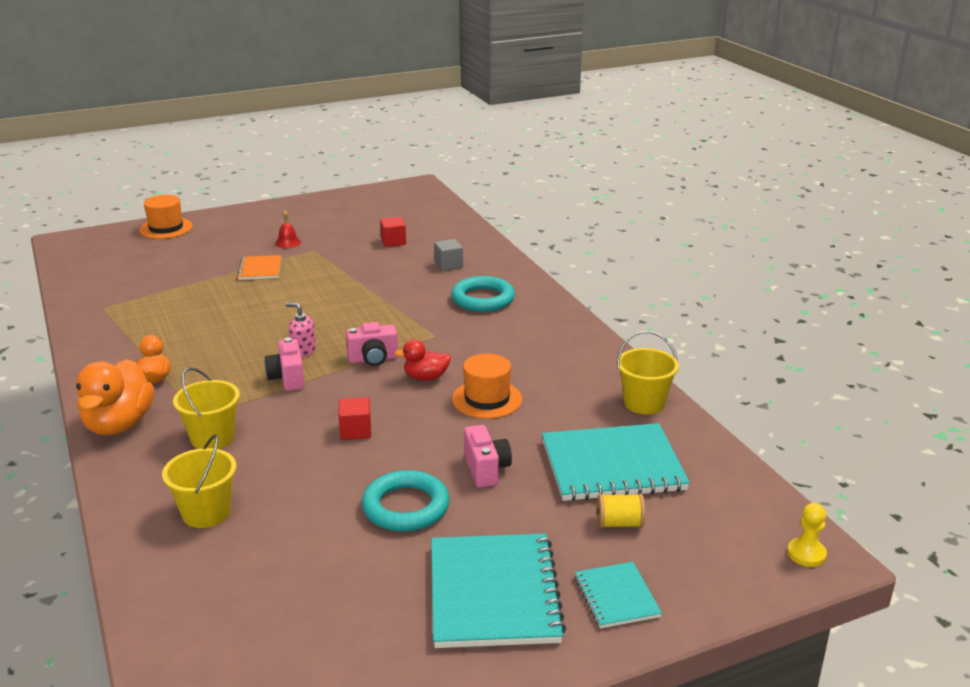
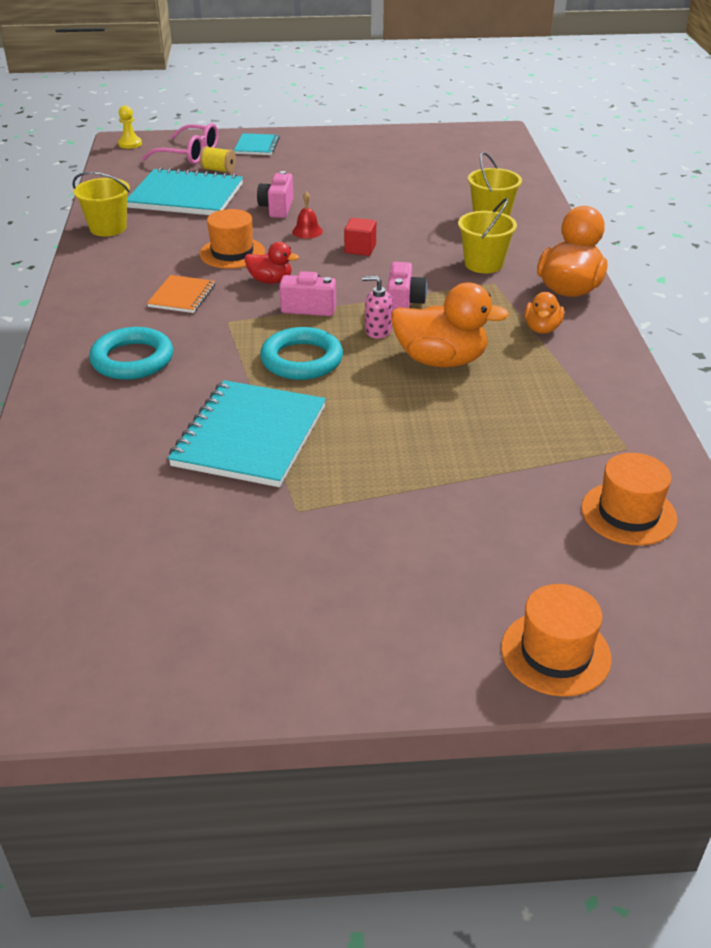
camera: 160 degrees left, 10 degrees up
(113, 277) = (628, 513): none -> orange hat
(243, 338) = (441, 360): none -> orange duck
(260, 269) = (395, 481): orange notebook -> orange notebook (182, 296)
(288, 243) = (331, 542): red bell -> red bell (307, 231)
(303, 351) = (378, 331): pink soap dispenser -> pink soap dispenser turned 150 degrees clockwise
(393, 241) = (159, 502): red cube -> none
(406, 507) = (349, 198): turquoise ring -> turquoise ring (301, 360)
(448, 265) = (121, 428): grey cube -> none
(494, 593) = (323, 157): turquoise notebook -> turquoise notebook (249, 436)
(694, 550) = (189, 154): none -> pink glasses

